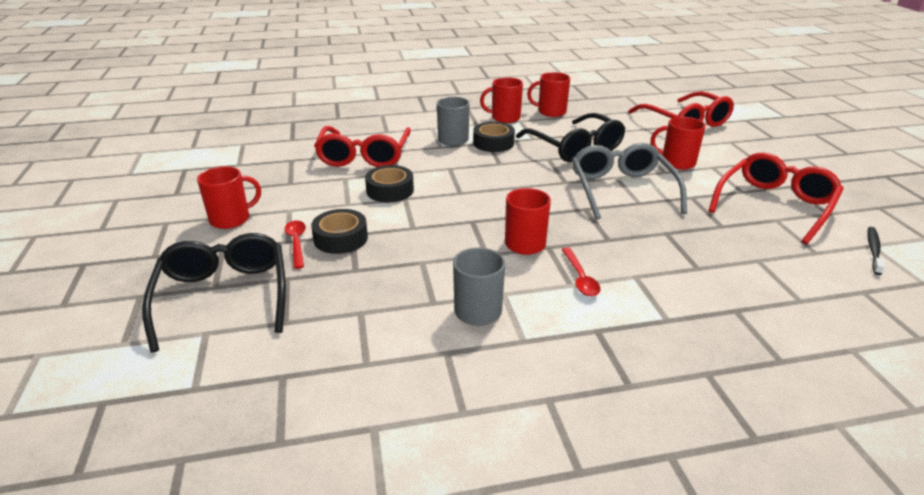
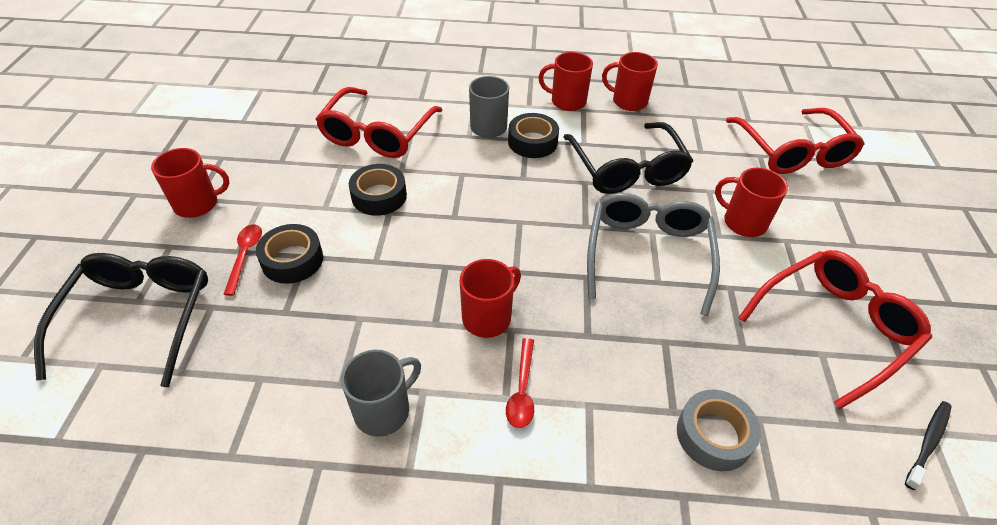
camera: 15 degrees right, 15 degrees up
(734, 274) = (713, 435): none -> grey tape

